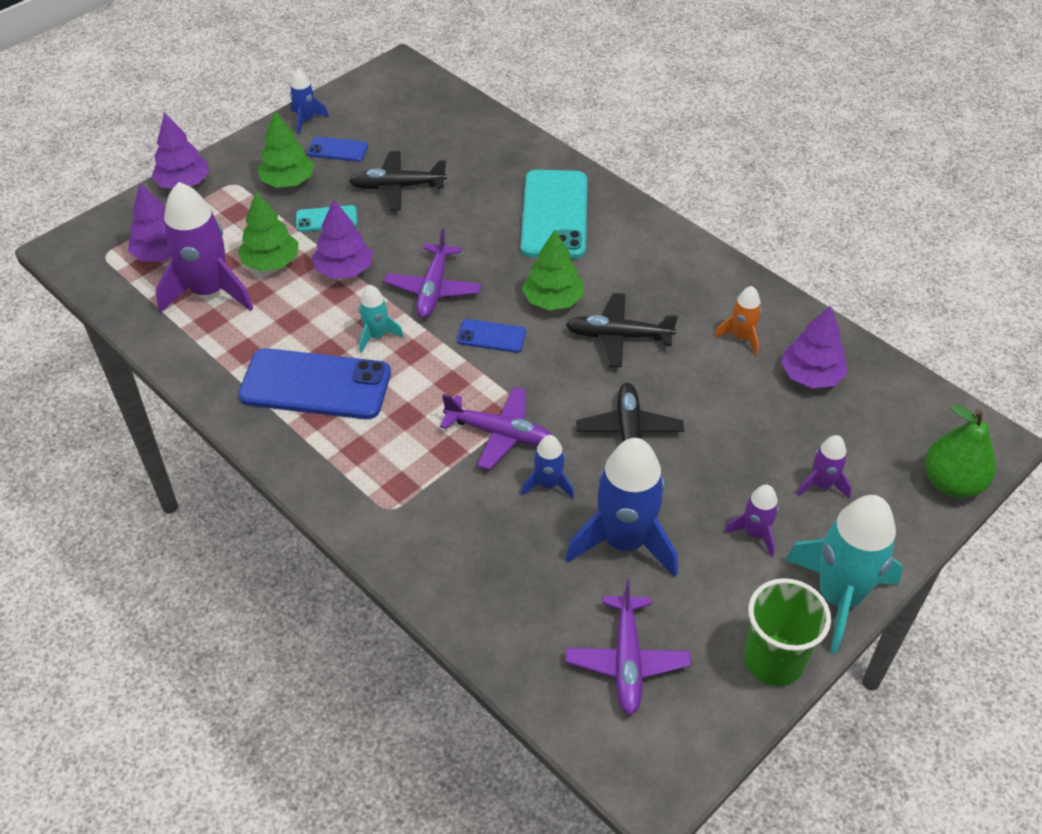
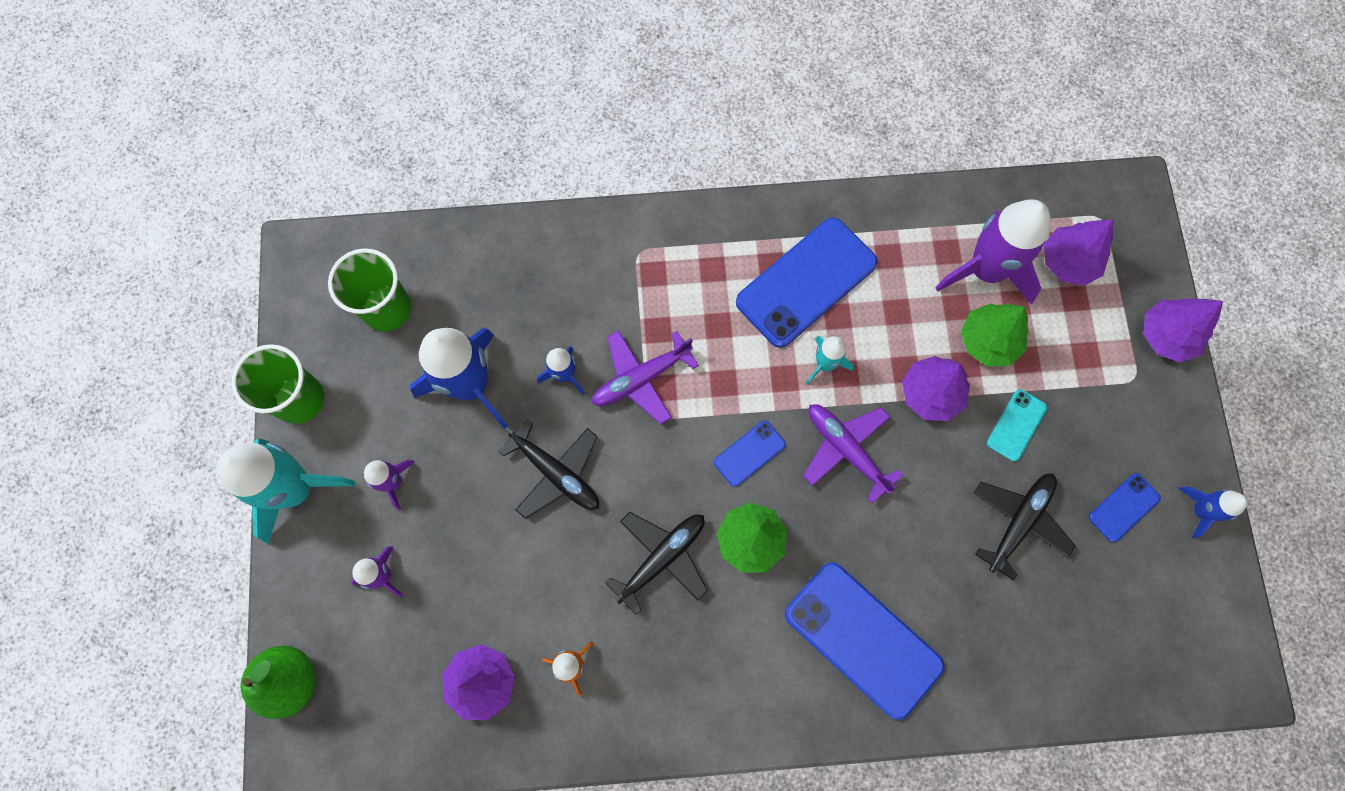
camera: 130 degrees right, 25 degrees up
(288, 181) = (1102, 428): green tree -> none
(554, 215) = (863, 639): turquoise phone -> blue phone
(627, 661) = (387, 308): purple plane -> green cup

